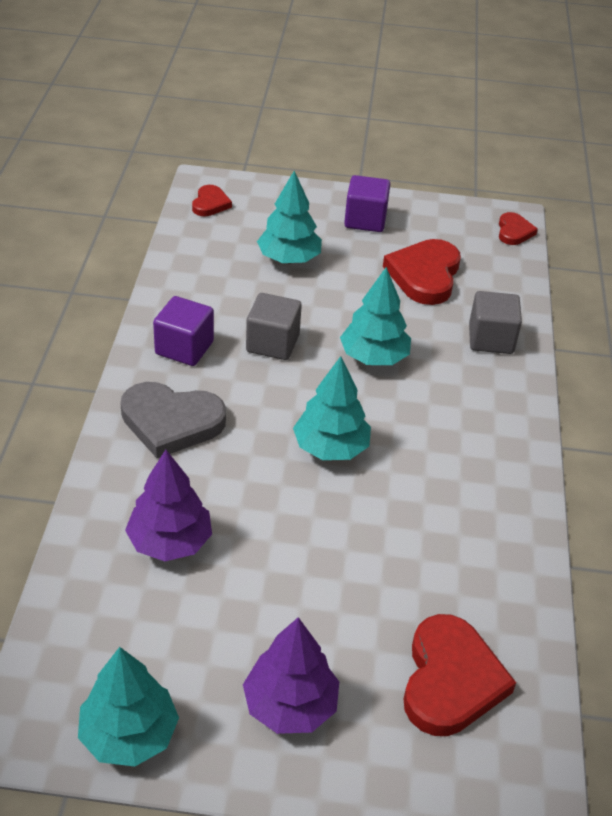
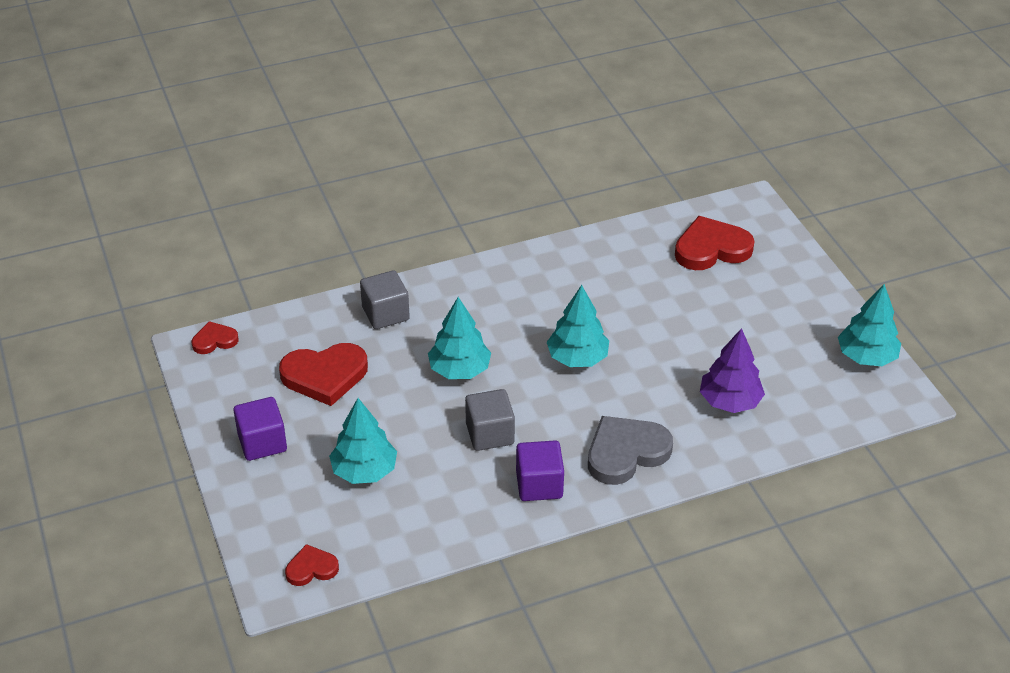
camera: 115 degrees left, 0 degrees up
(171, 422) = (626, 452): grey heart -> grey heart turned 105 degrees counterclockwise
(290, 705) = (787, 303): purple tree -> none

